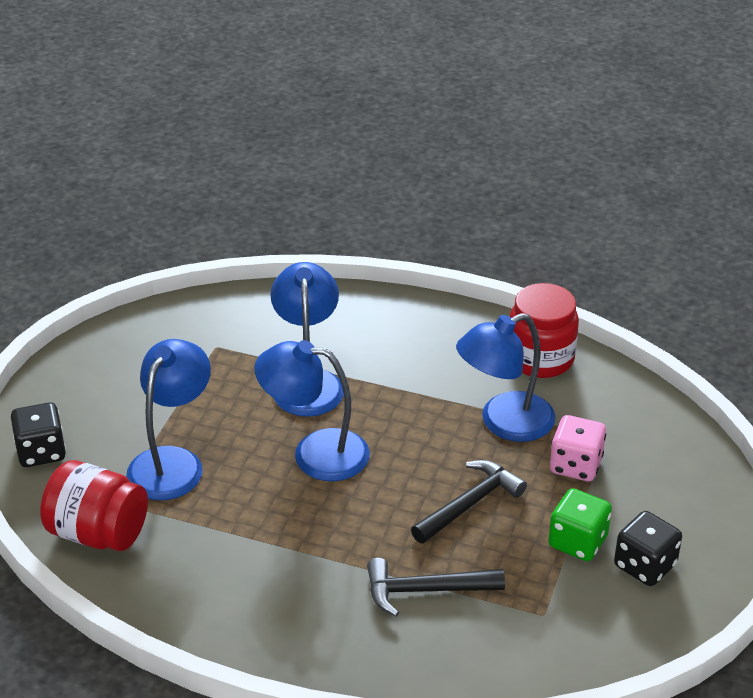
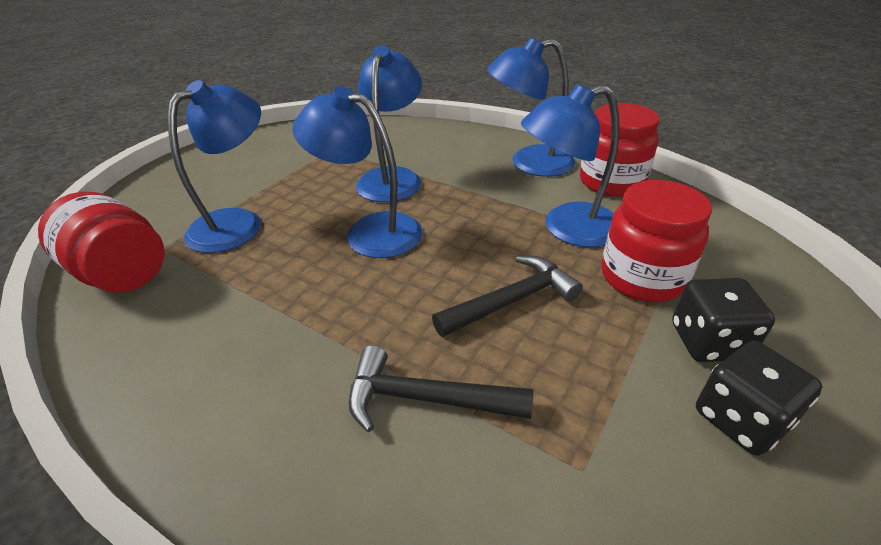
camera: 15 degrees right, 0 degrees up
(41, 452) = (139, 202): black dice -> black dice (708, 341)
(451, 342) = (529, 163): none -> blue lamp
(575, 465) = (642, 277): pink dice -> red jar
(577, 542) = (641, 367): green dice -> none

